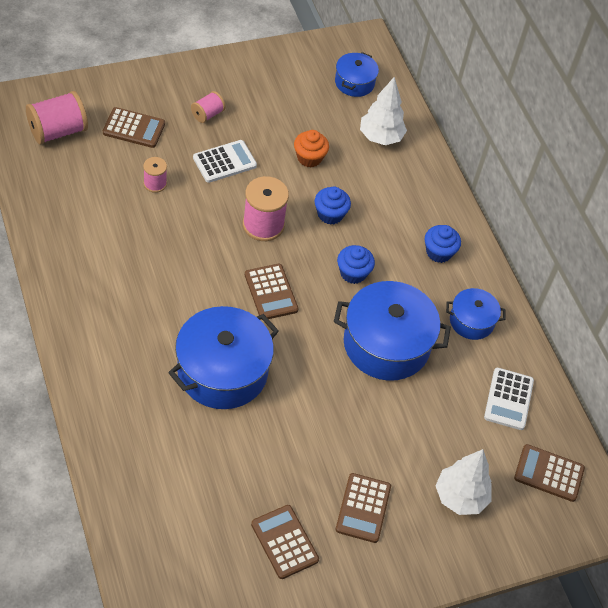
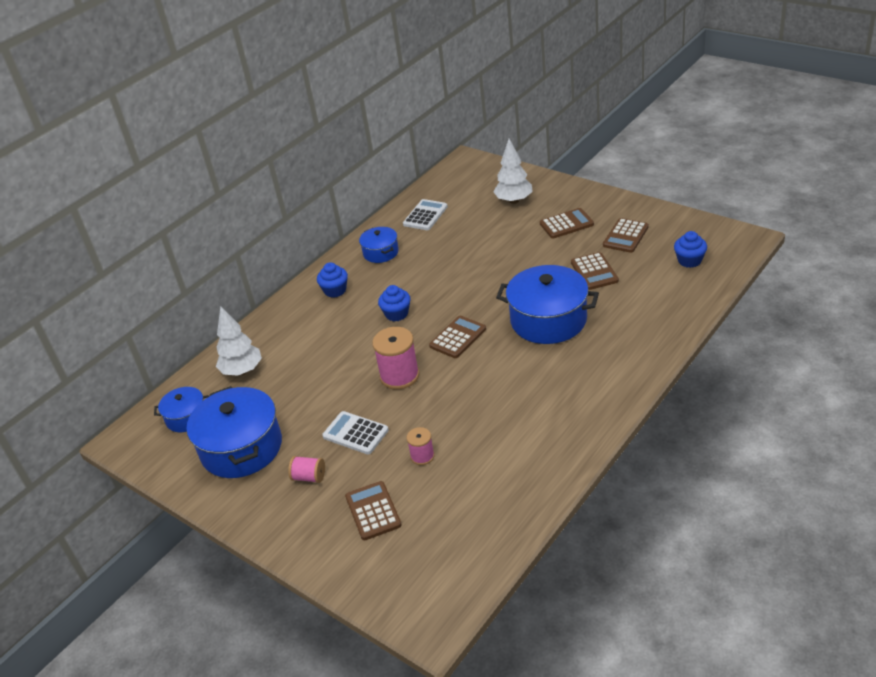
camera: 110 degrees left, 15 degrees down
(58, 131) = (429, 558): pink spool -> none
(309, 158) = (303, 393): orange cupcake -> none
(330, 214) = (352, 352): blue cupcake -> blue cupcake (689, 261)
(386, 344) = (440, 272): blue pot -> blue pot (241, 448)
(508, 399) = (425, 215): white calculator -> white calculator turned 45 degrees counterclockwise
(549, 473) = (459, 184): brown calculator -> brown calculator (594, 272)

